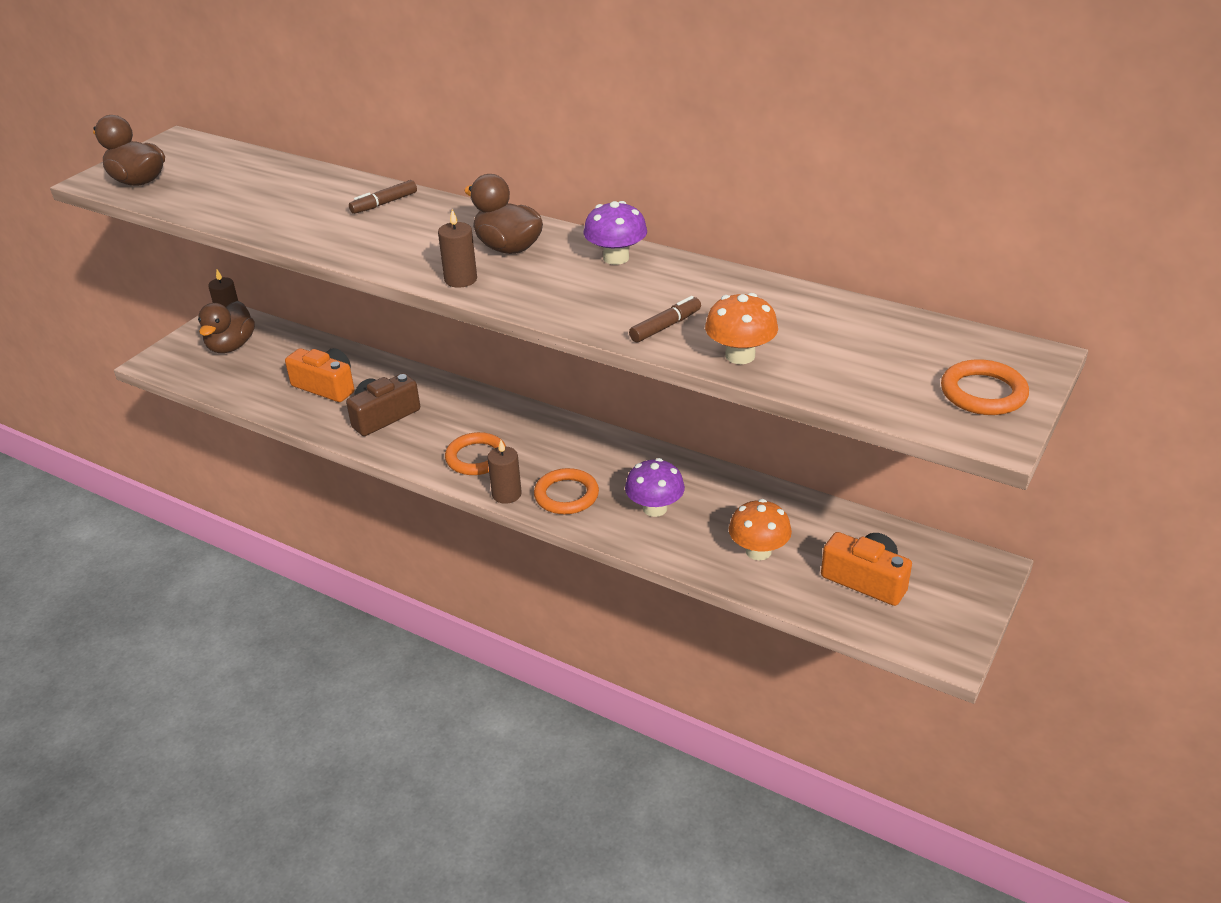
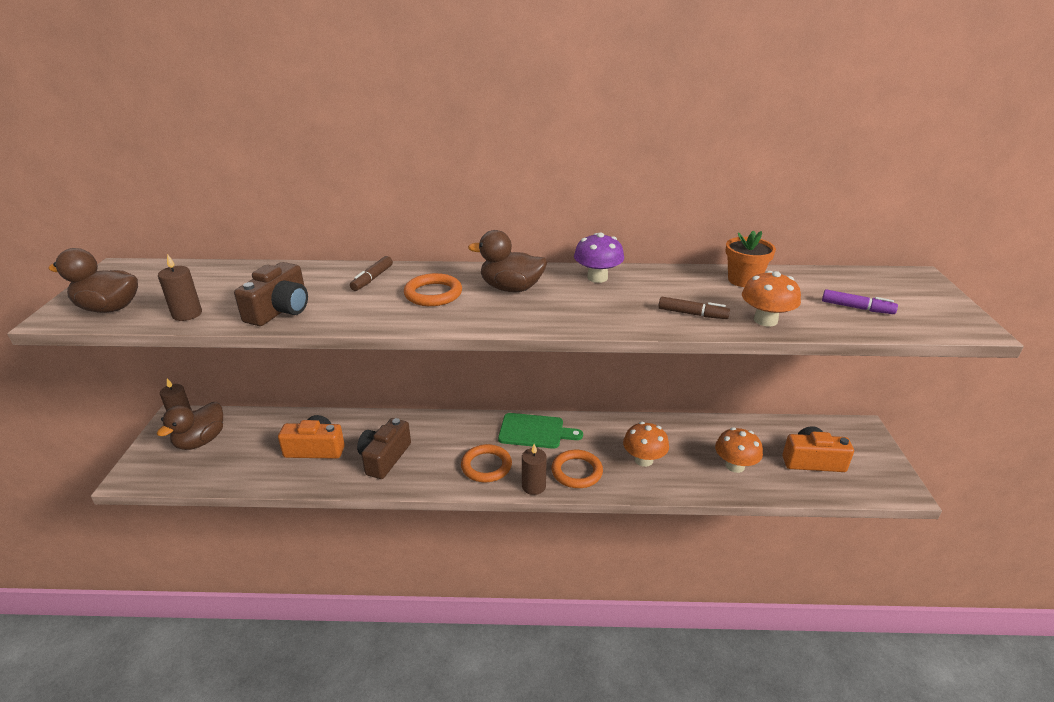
camera: 30 degrees left, 5 degrees down
(231, 346) = (201, 441): brown duck -> brown duck turned 45 degrees clockwise
(270, 218) = (280, 310): none -> brown camera
(460, 279) = (503, 319): brown candle -> brown candle (187, 314)
(561, 438) = (535, 431): none -> green cutting board
(655, 508) = (643, 460): purple mushroom -> orange mushroom
(665, 326) = (692, 314): brown marker -> brown marker turned 90 degrees clockwise
(786, 303) = (743, 280): none -> orange flower pot
(878, 372) = (857, 308): none -> purple marker
(983, 393) = (927, 304): orange ring -> orange ring (433, 294)

